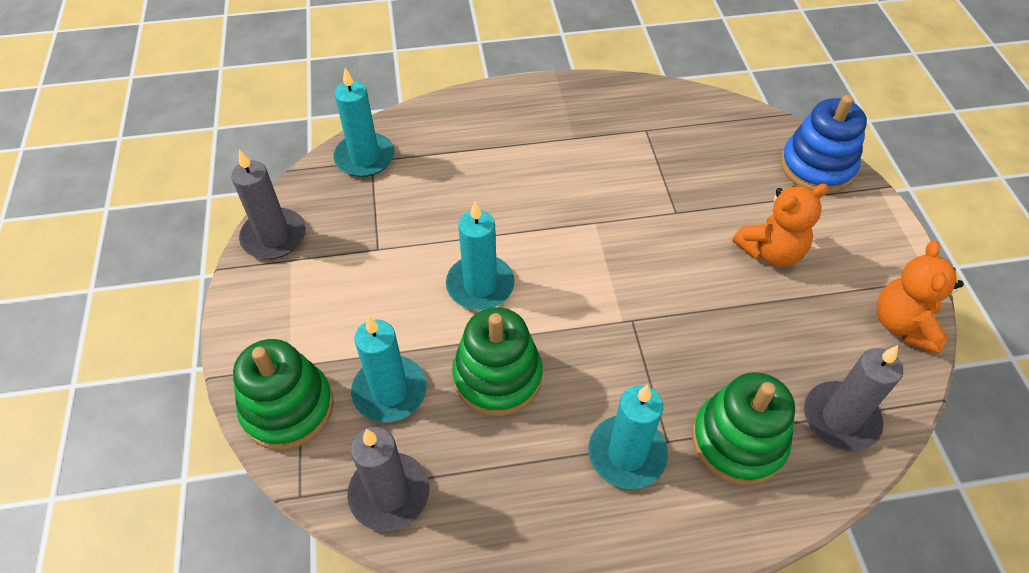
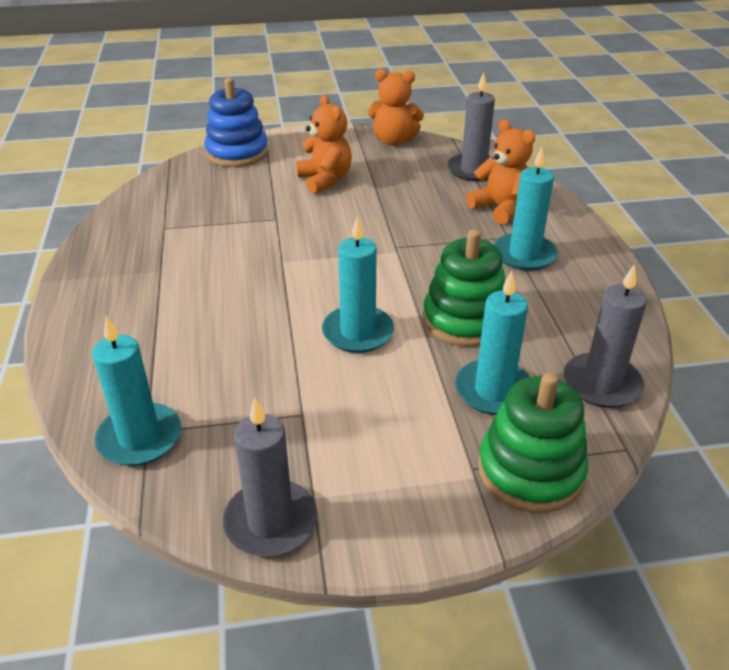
camera: 90 degrees left, 15 degrees down
(738, 441) = (500, 208): green stacking toy -> orange teddy bear

